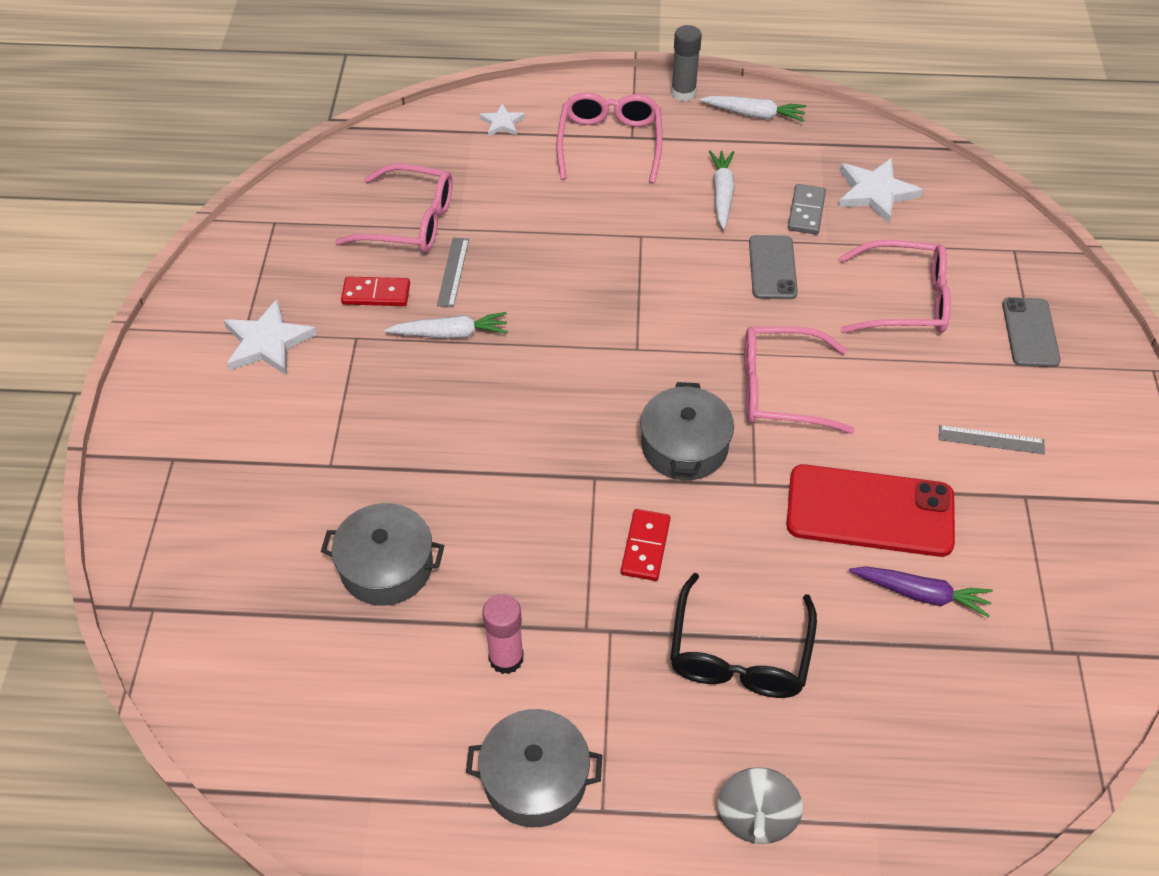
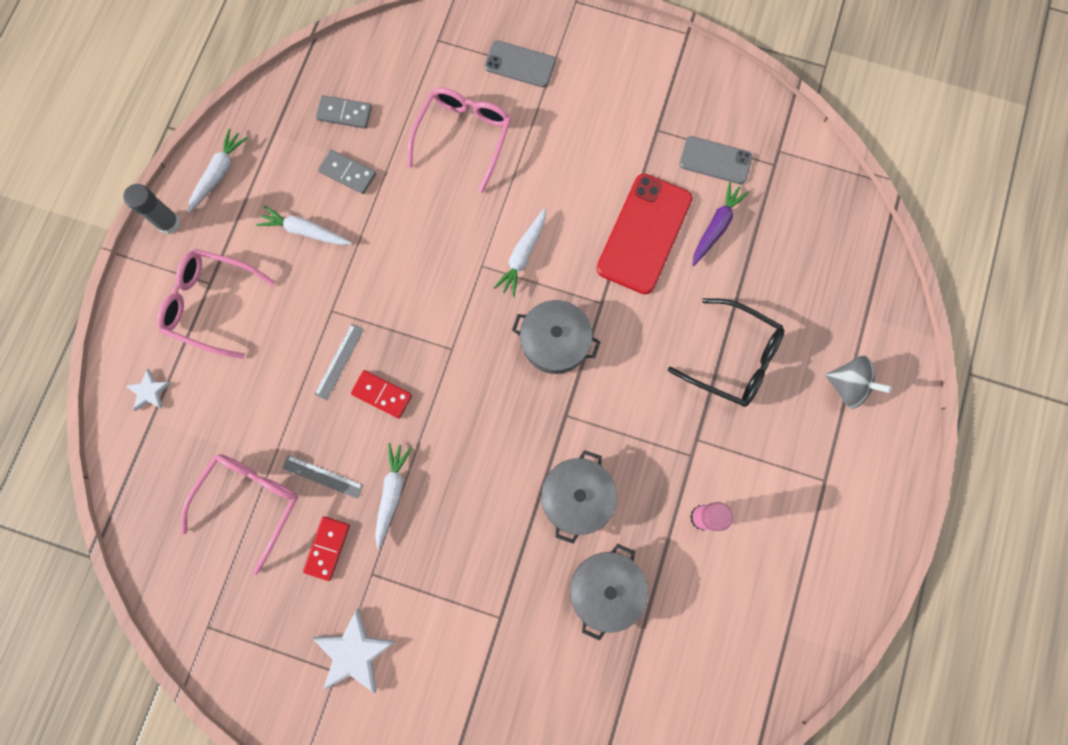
camera: 75 degrees left, 25 degrees up
(535, 778) = (795, 519): grey pot -> grey pot (577, 497)
(645, 547) = (635, 396): red domino -> red domino (382, 394)
(772, 267) = (400, 220): grey phone -> grey phone (715, 160)
(781, 390) = (522, 255): pink glasses -> white carrot
(875, 192) = (344, 113): white star -> grey domino
(991, 440) = (606, 131): grey ruler -> grey ruler (339, 361)

